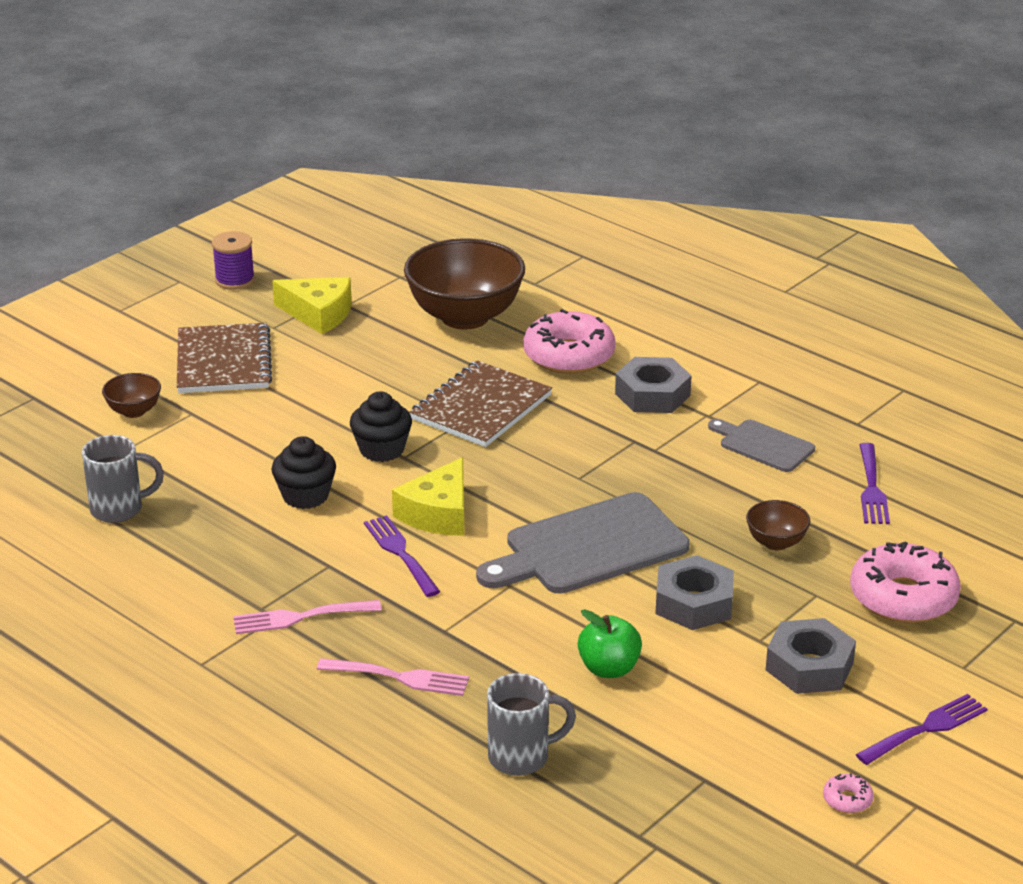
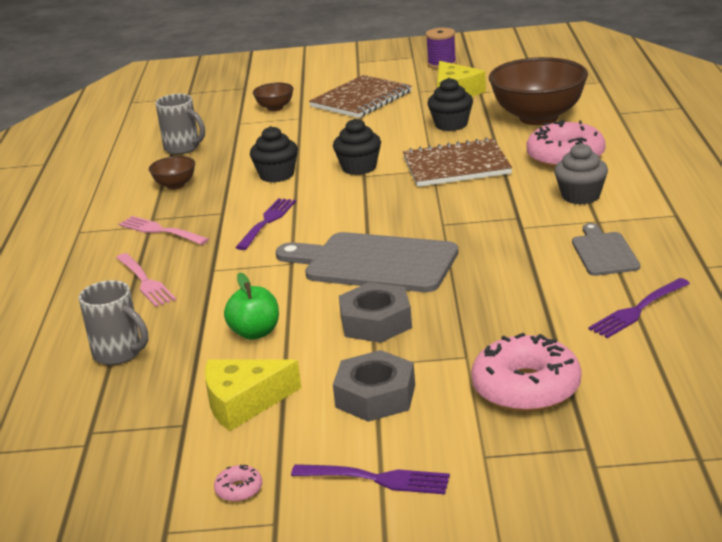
camera: 50 degrees right, 5 degrees down
(388, 358) = (451, 125): none -> black cupcake
(438, 513) = (326, 210): yellow cheese -> yellow cheese (243, 402)
(652, 394) = (580, 196): grey nut -> grey cupcake
(776, 542) = (499, 313): brown bowl -> brown bowl (175, 185)

